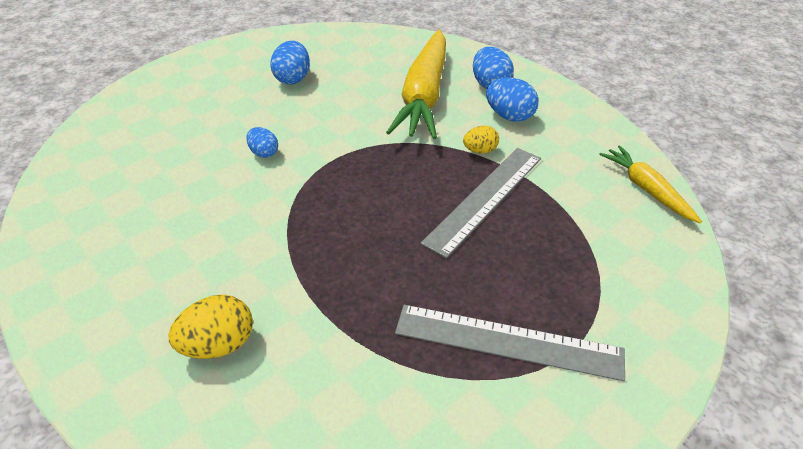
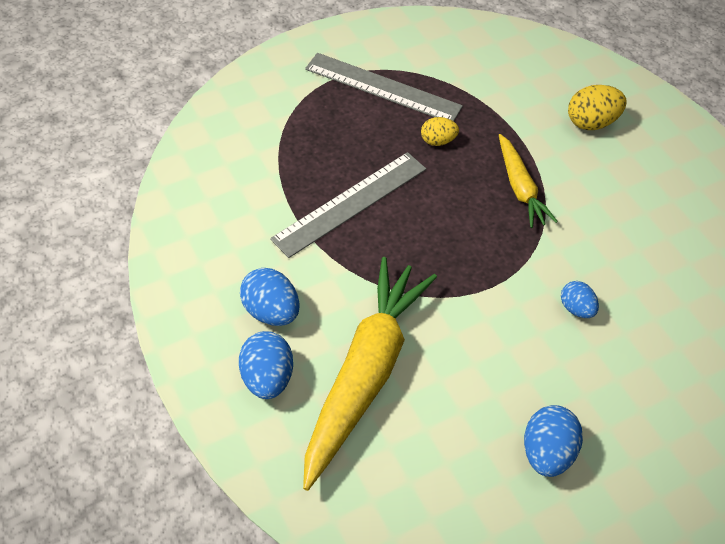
camera: 170 degrees left, 10 degrees up
(480, 150) = (330, 264): yellow egg -> yellow egg (438, 141)
(646, 189) = (188, 183): yellow carrot -> yellow carrot (520, 188)

